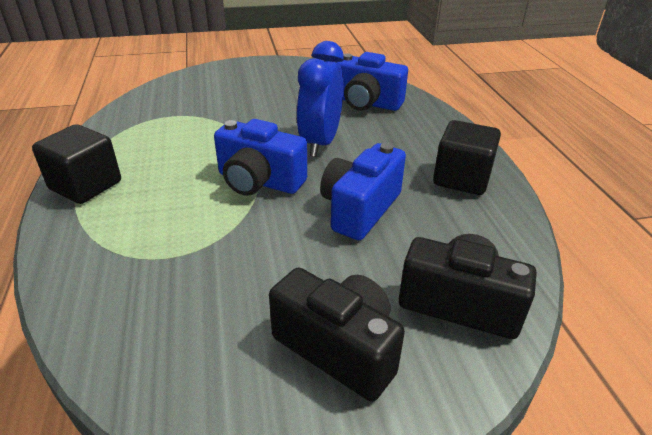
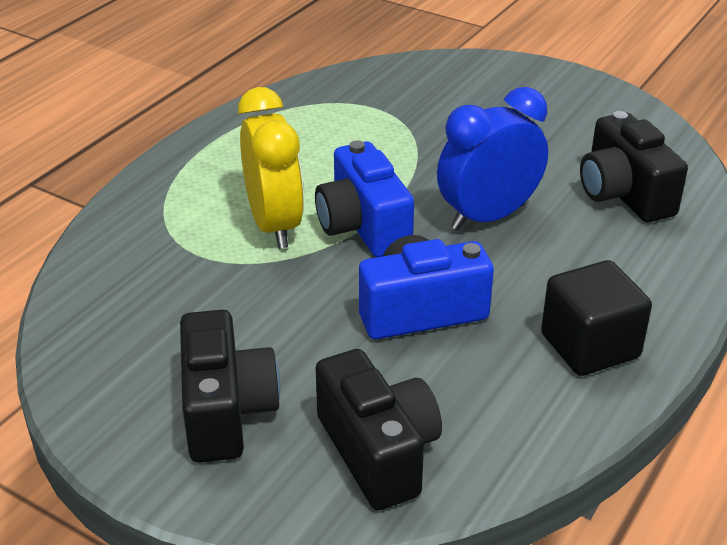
camera: 45 degrees right, 0 degrees up
(86, 185) = (212, 150): black cube -> none
(199, 209) = (274, 225): none -> yellow clock
(366, 103) = (623, 194): blue camera -> black camera

